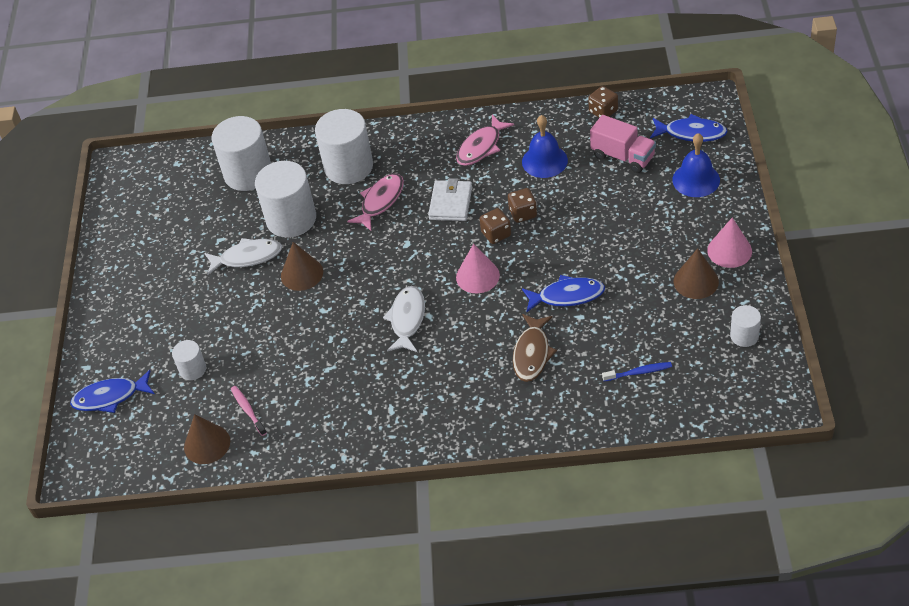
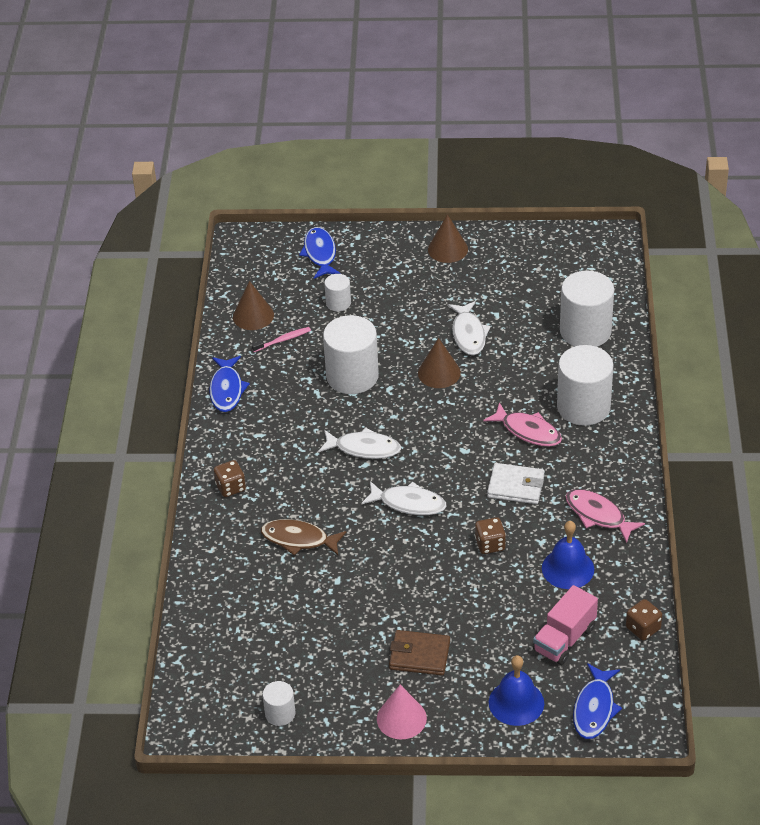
camera: 90 degrees right, 5 degrees down
(291, 219) = (514, 364): white cylinder -> white cylinder (352, 376)
(477, 276) = (408, 503): pink cone -> white fish
(496, 234) = (464, 521): brown dice -> brown dice (230, 487)
(567, 296) = (367, 572): blue fish -> blue fish (227, 389)
(638, 372) = (255, 620): blue toothbrush -> none
(658, 247) = (419, 655): none -> brown wallet
(696, 281) = (363, 682): brown cone -> brown cone (447, 249)

